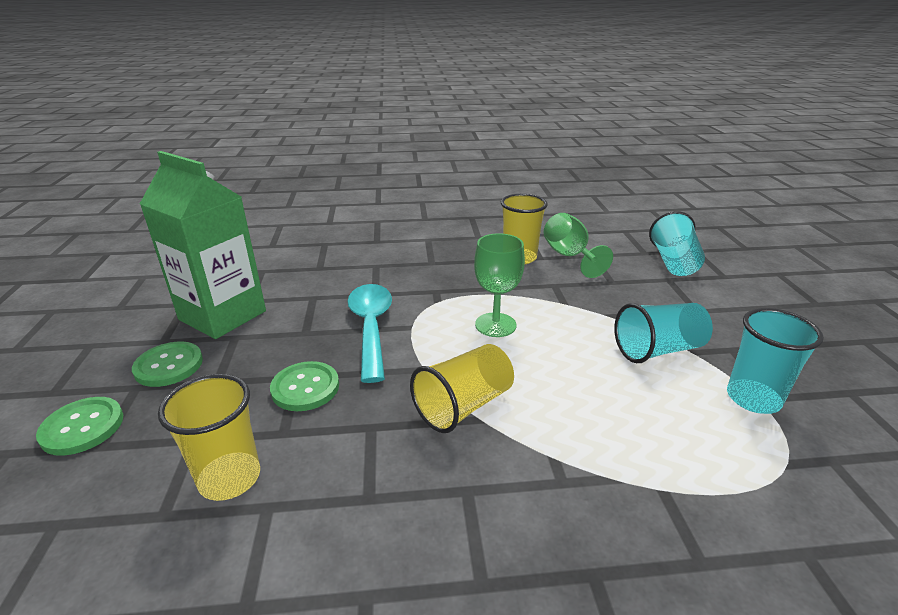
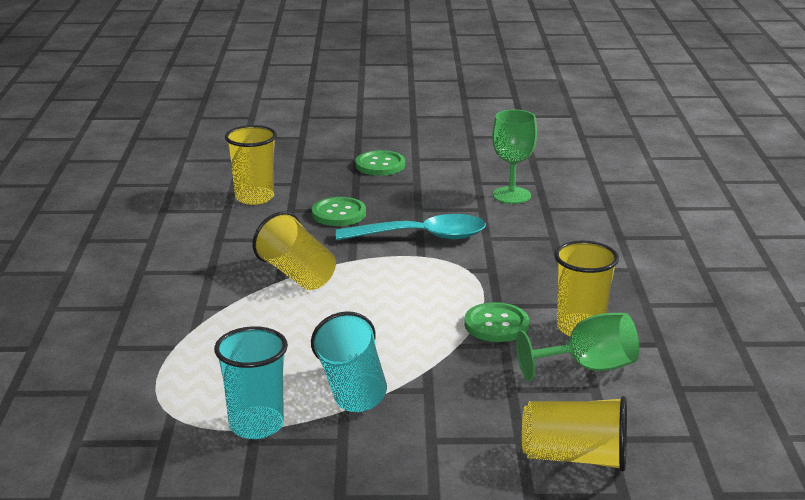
camera: 95 degrees right, 5 degrees down
(82, 427) = (318, 151): green button -> green button (496, 325)
(222, 315) = (451, 174): green carton -> none
(495, 325) = (417, 298): green goblet -> green goblet (511, 195)
(673, 262) = (575, 458): turquoise cup -> yellow cup

